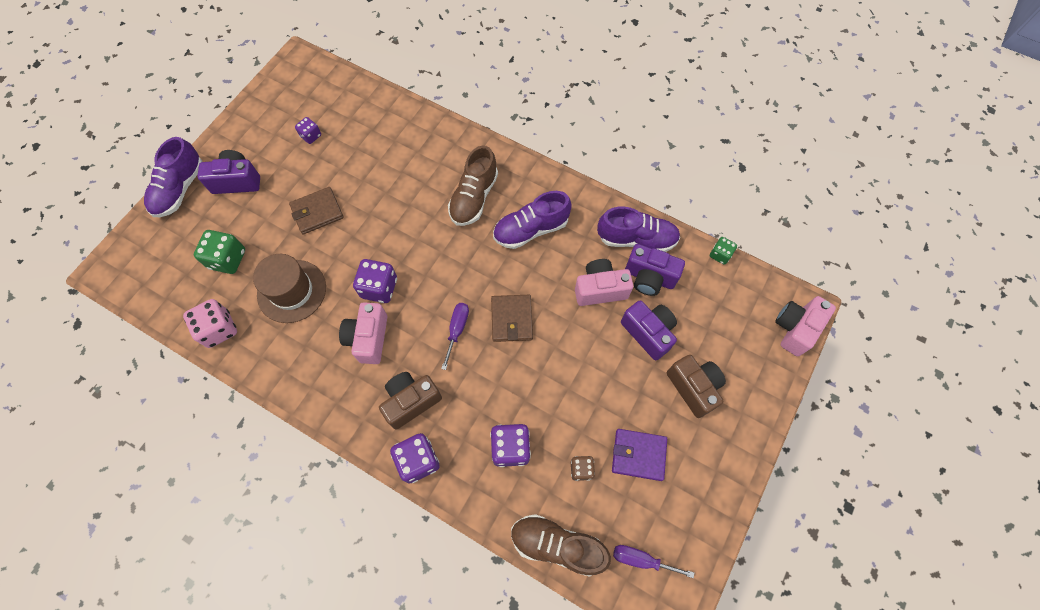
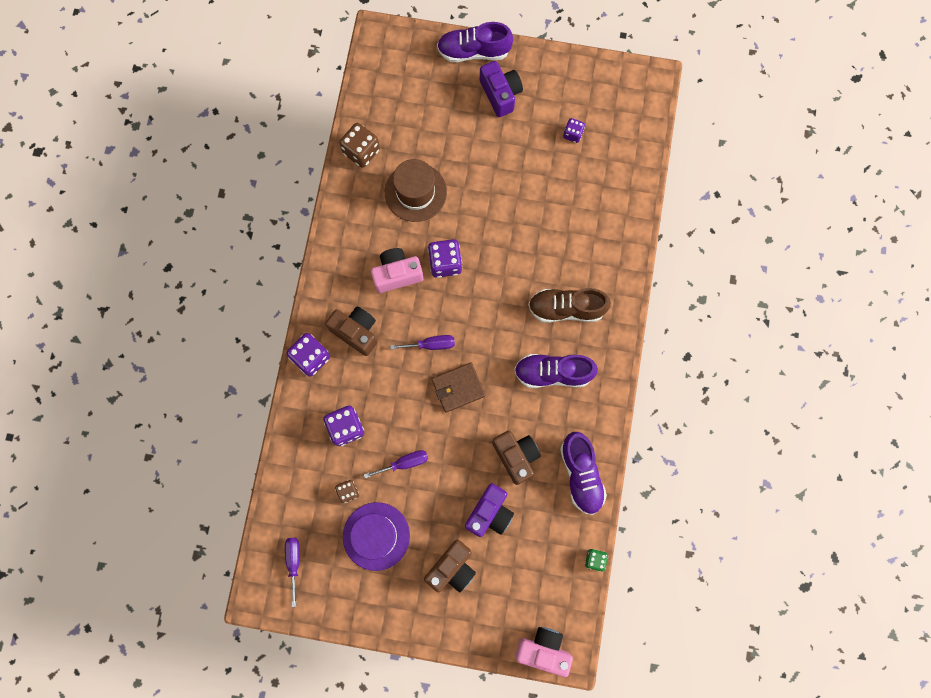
camera: 70 degrees right, 10 degrees up
(219, 329) = (361, 151): pink dice -> brown dice
(227, 259) = (424, 126): green dice -> none
(317, 212) = (497, 177): brown wallet -> none
(531, 229) = (553, 373): purple shoe -> purple shoe turned 45 degrees counterclockwise
(557, 545) = (283, 491): brown shoe -> none
(570, 399) = (404, 463): none -> purple screwdriver
(600, 289) = (516, 456): pink camera -> brown camera
(638, 455) = (376, 536): purple wallet -> purple hat
(649, 277) = (545, 498): purple camera -> none

